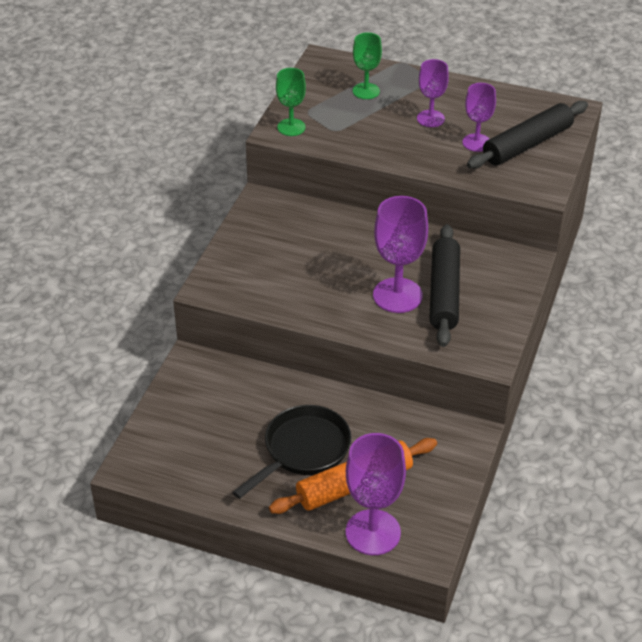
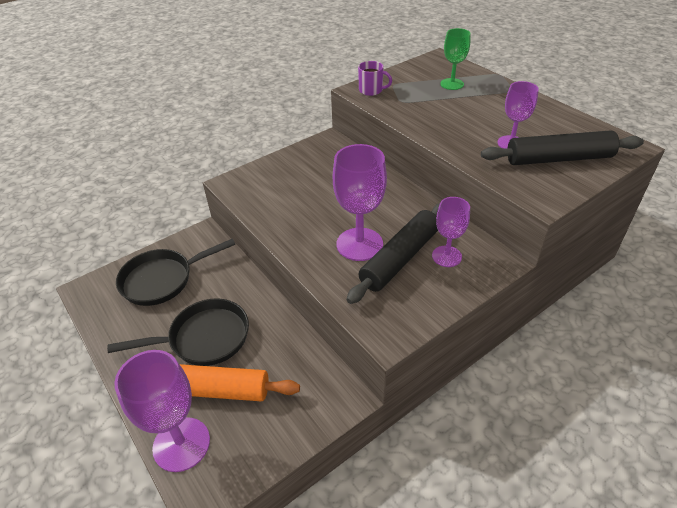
camera: 35 degrees right, 0 degrees up
(200, 422) = (162, 280): none -> black pan
(291, 127) = (371, 90): green goblet -> purple mug
(430, 118) = (486, 115): purple goblet -> purple goblet (446, 256)

